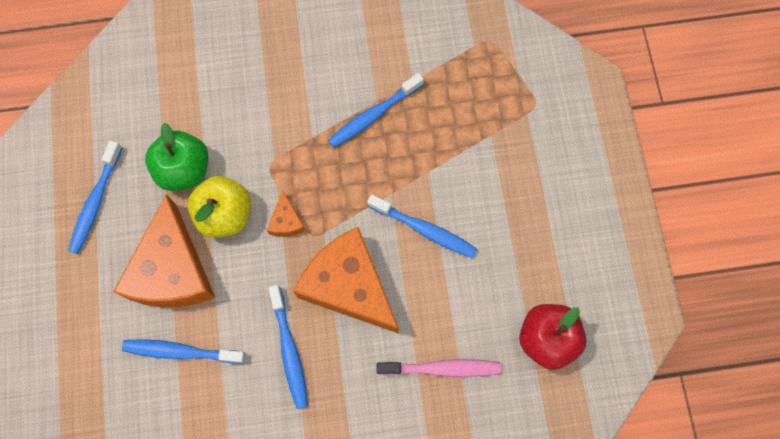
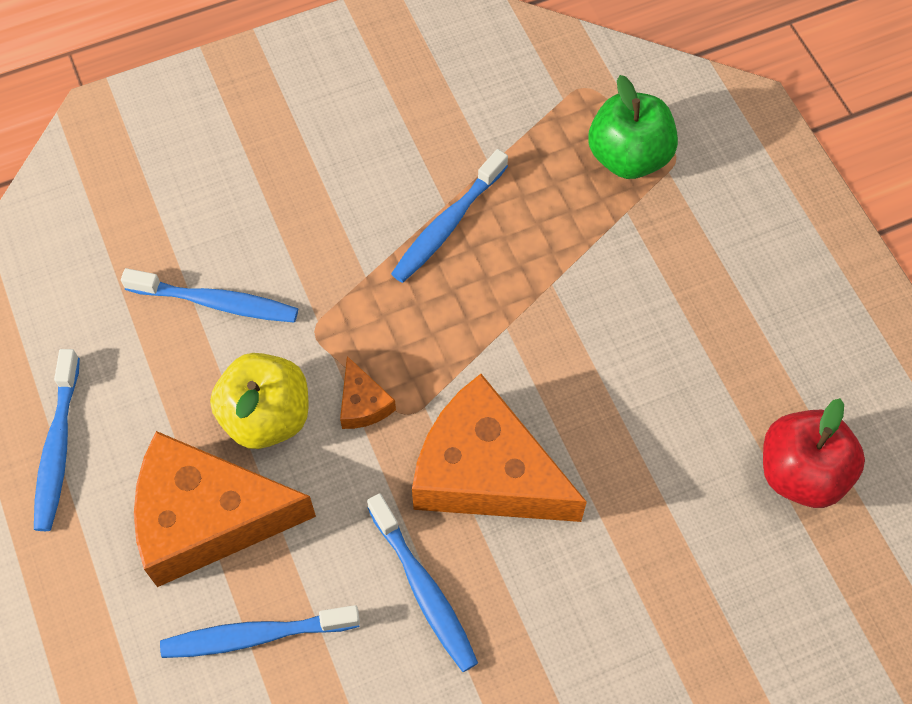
camera: 15 degrees left, 10 degrees down
(172, 270) = (207, 518): orange cheese -> orange cheese turned 105 degrees clockwise
(184, 170) = (184, 368): green apple -> green apple (628, 157)
(424, 230) = (573, 365): blue toothbrush -> blue toothbrush (217, 303)
(442, 368) = (663, 555): pink toothbrush -> none

